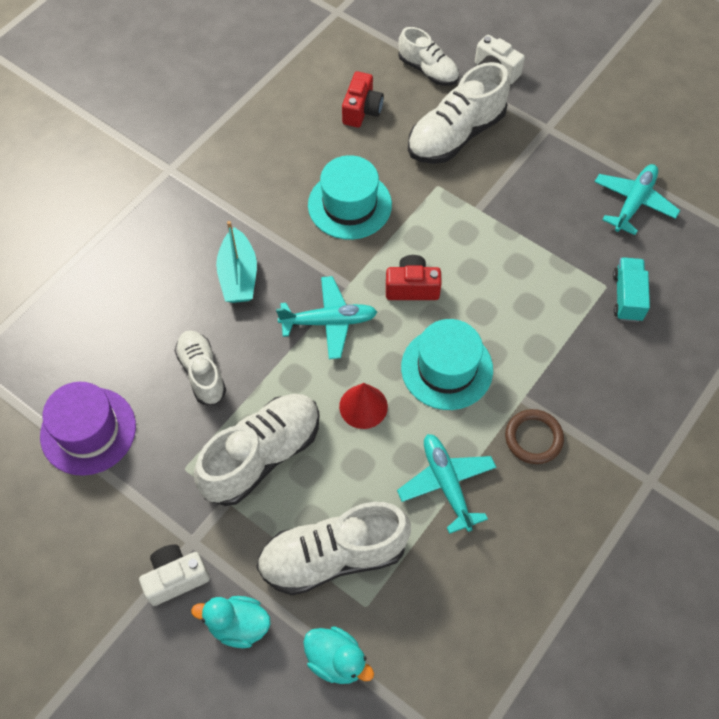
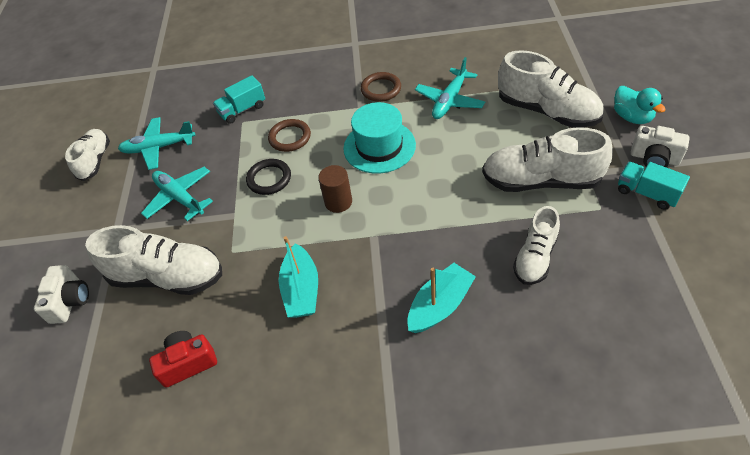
camera: 125 degrees left, 10 degrees down
(88, 431) = (658, 281): purple hat -> none
(154, 522) = (647, 193): none -> turquoise truck
(329, 322) = (413, 222): turquoise plane -> turquoise plane (180, 197)
(336, 660) = (588, 75): turquoise duck -> none
(349, 205) = (301, 290): turquoise hat -> turquoise boat
(363, 406) = (450, 162): red cone -> none
(412, 287) = (338, 202): red camera -> brown cylinder
(428, 70) = (99, 350): white shoe -> white shoe (95, 161)
(497, 258) = (269, 179): none -> black ring
(539, 308) = (290, 137): none -> brown ring

